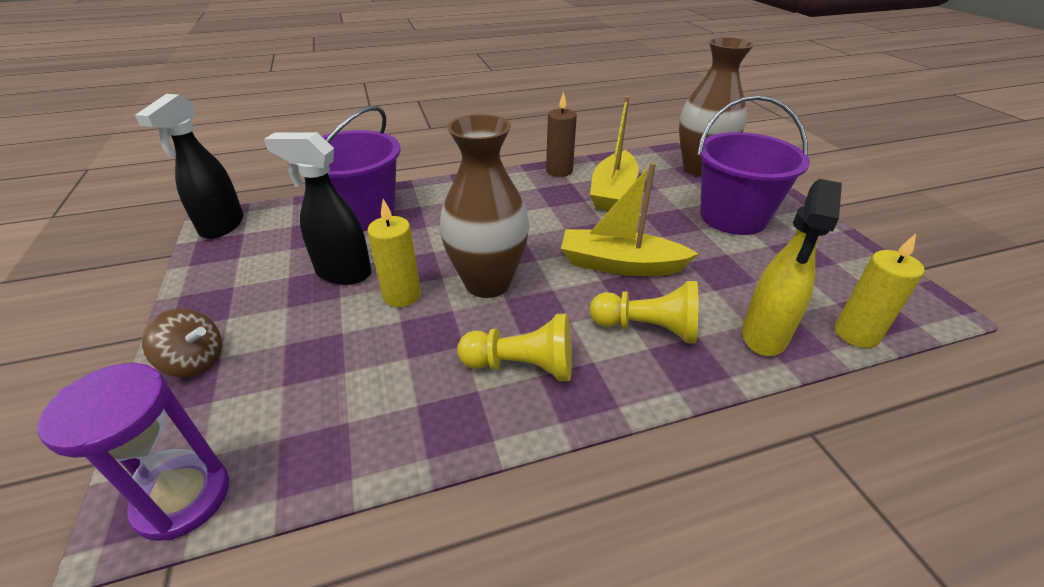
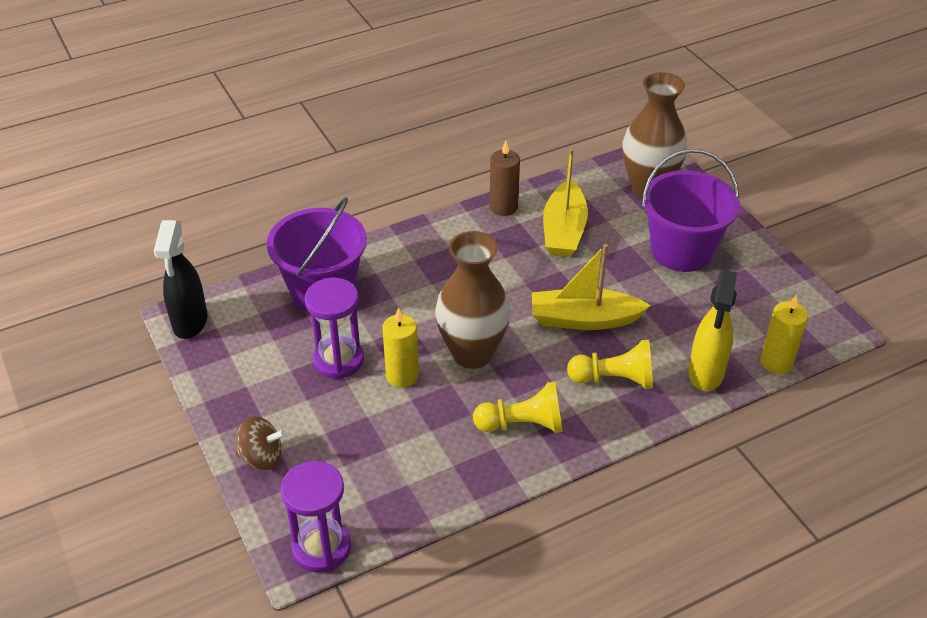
camera: 10 degrees left, 5 degrees up
(343, 273) = (338, 360): black spray bottle -> purple hourglass

